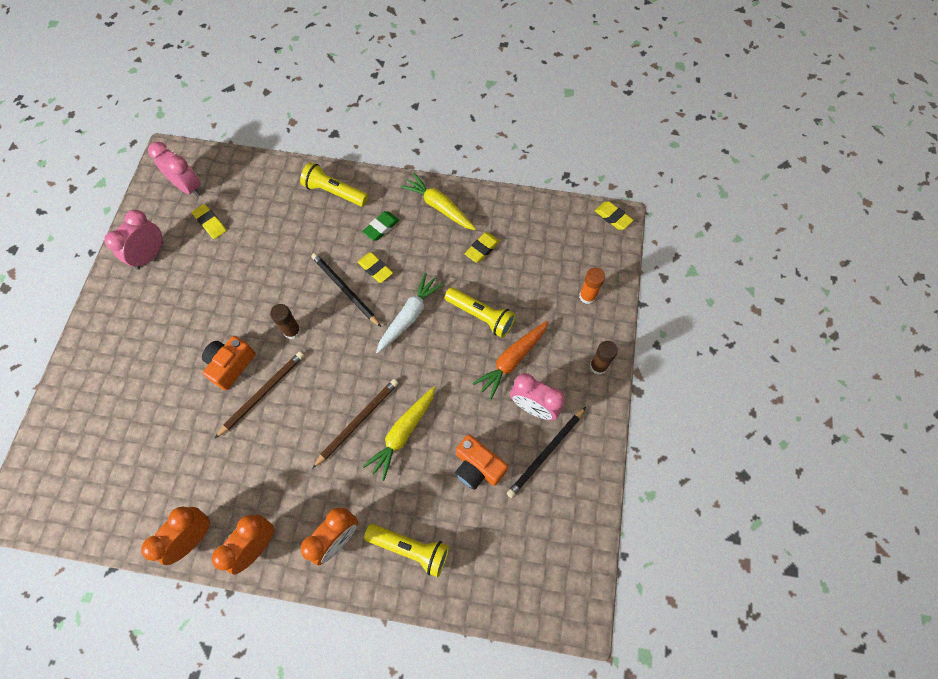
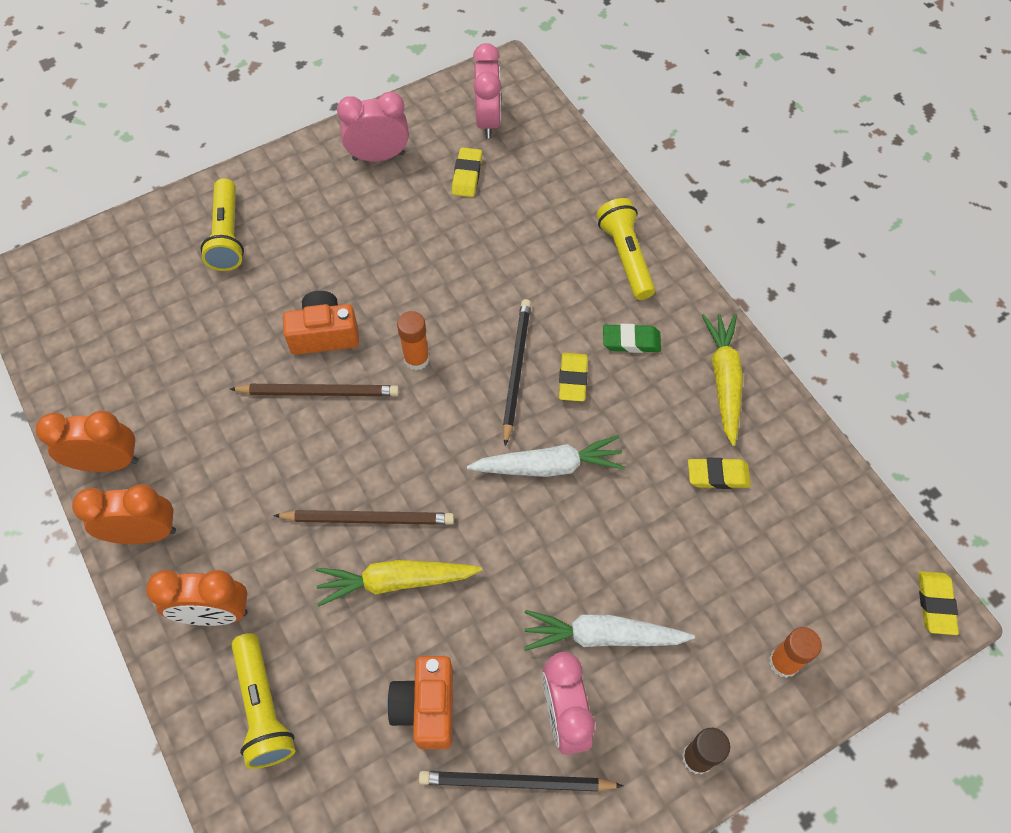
camera: 50 degrees right, 5 degrees down
(292, 331) = (416, 359): brown glue stick -> orange glue stick
(481, 316) = (627, 548): yellow flashlight -> yellow flashlight (227, 235)
(512, 360) = (602, 636): orange carrot -> white carrot

